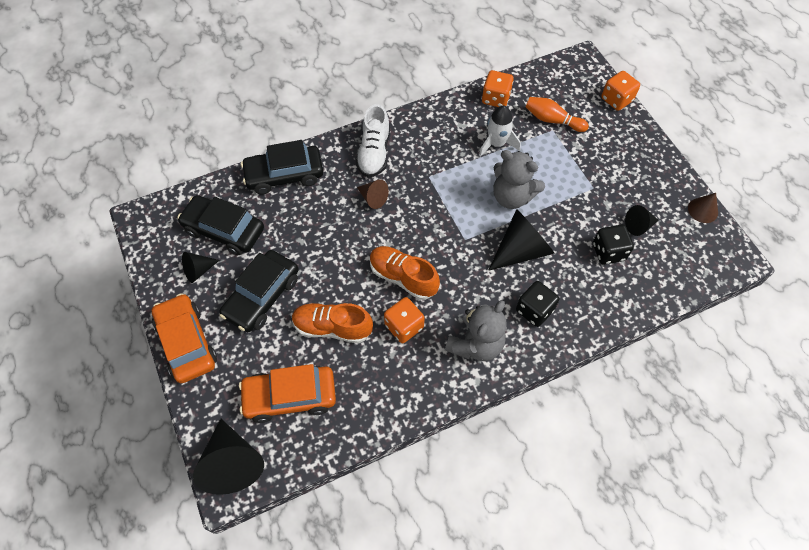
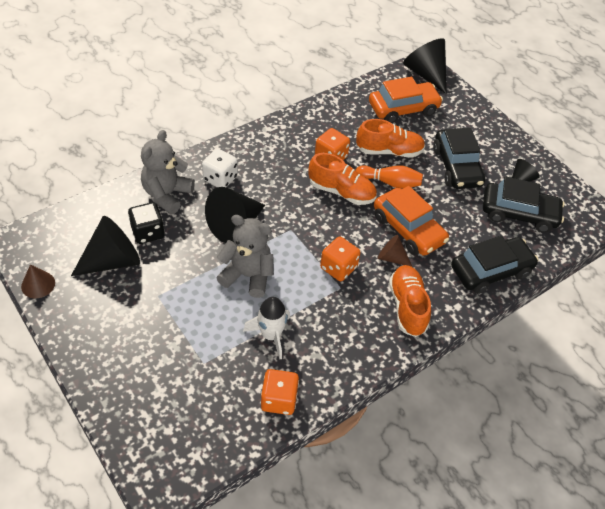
camera: 165 degrees right, 10 degrees down
(187, 343) = (497, 132): orange car -> orange car (408, 229)
(262, 296) = (456, 167): black car -> black car turned 150 degrees clockwise
(374, 153) = (407, 306): white shoe -> orange shoe
(475, 344) = (268, 151): grey teddy bear -> grey teddy bear (167, 195)
(534, 310) = (220, 178): black dice -> white dice
(552, 120) = (204, 376): orange bowling pin -> orange bowling pin (390, 182)
(616, 100) = (116, 420): orange dice -> orange dice (338, 268)
(638, 226) = (113, 260): black cone -> black cone, size x1.84

